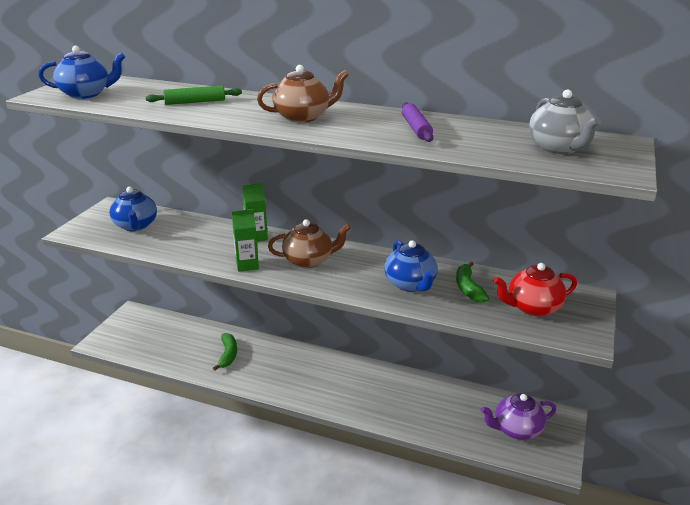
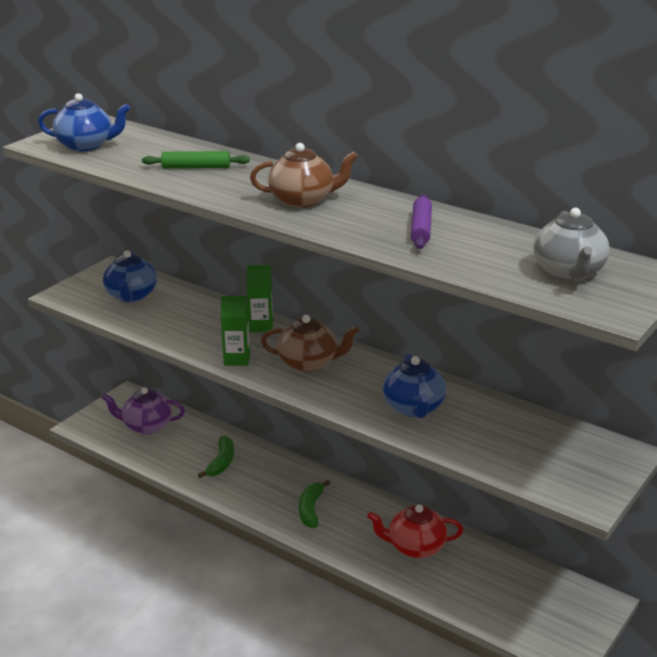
camera: 15 degrees right, 0 degrees up
(468, 288) = (480, 422): green banana -> green banana (311, 509)
(516, 429) = (534, 607): purple teapot -> purple teapot (146, 426)
(532, 308) = (545, 456): red teapot -> red teapot (415, 547)

